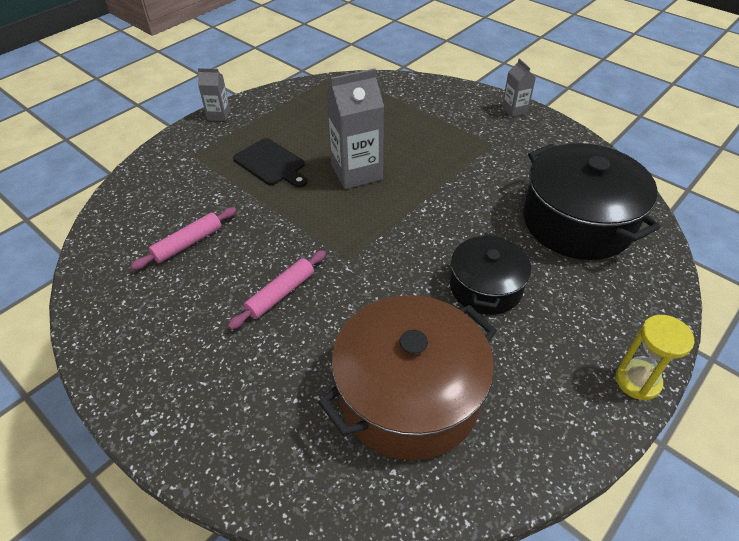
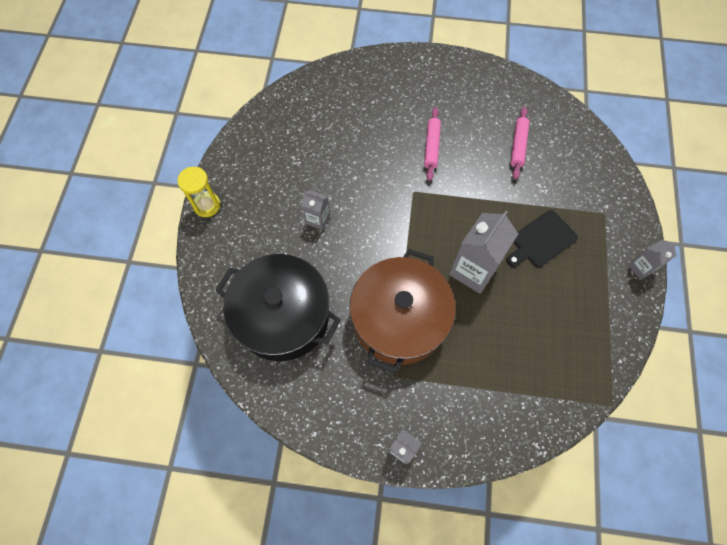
camera: 145 degrees right, 20 degrees up
(271, 163) = (541, 240): black cutting board -> black cutting board turned 45 degrees counterclockwise
(409, 395) = (321, 133): brown pot -> brown pot (399, 319)
(485, 287) = (318, 219): black pot -> grey carton

